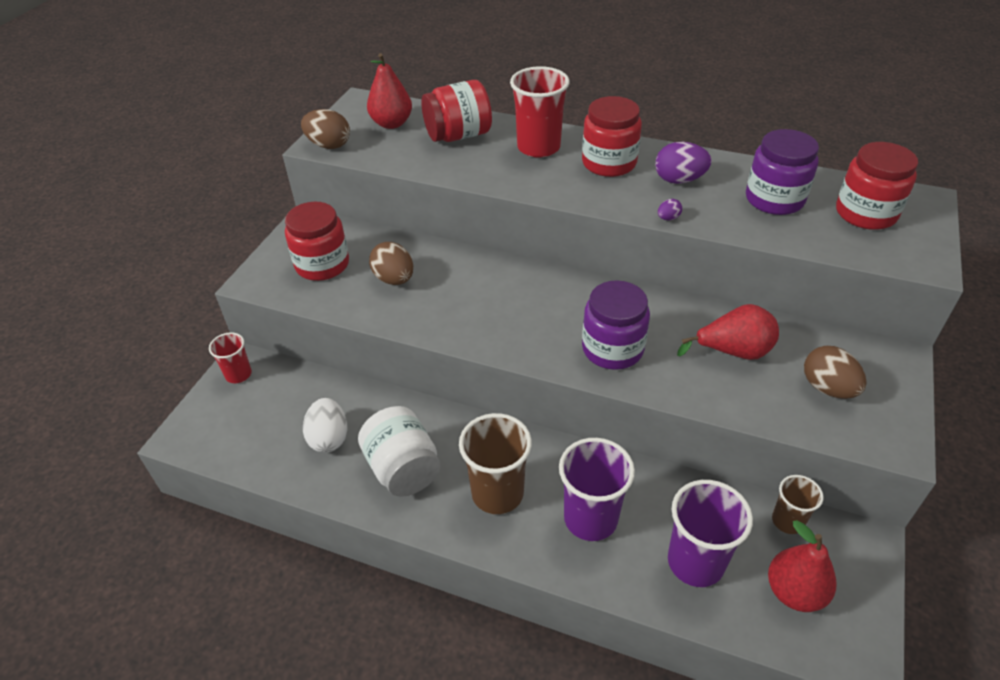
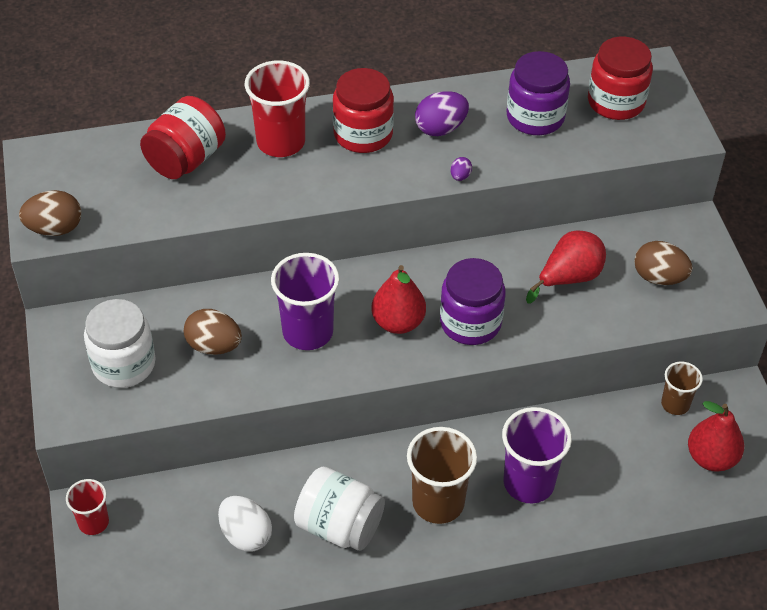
camera: 35 degrees left, 5 degrees up
(322, 264) = (124, 364): red jar -> white jar
(391, 123) = (99, 172): red pear -> red pear (398, 322)
(695, 562) = (630, 474): purple cup -> purple cup (307, 332)

